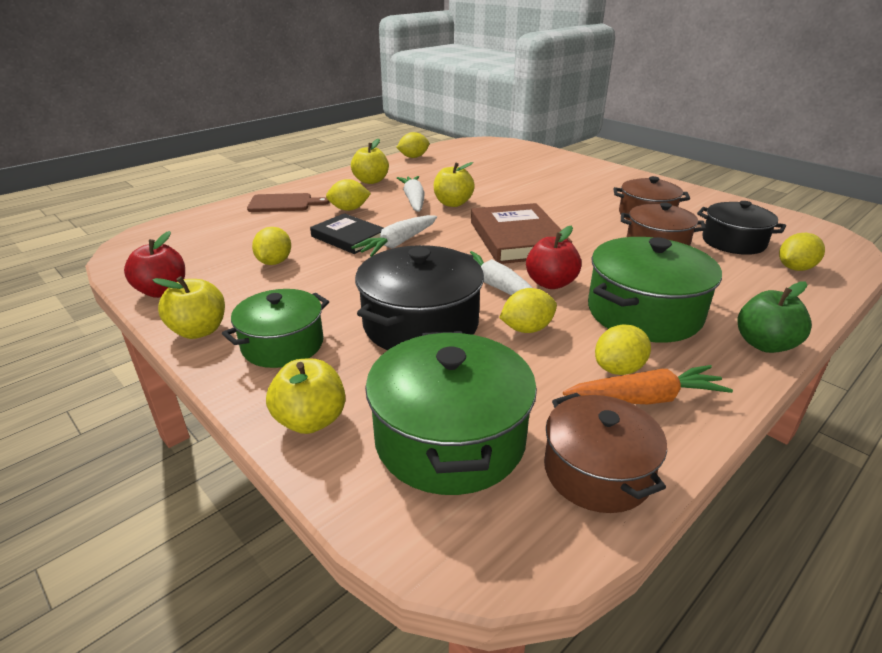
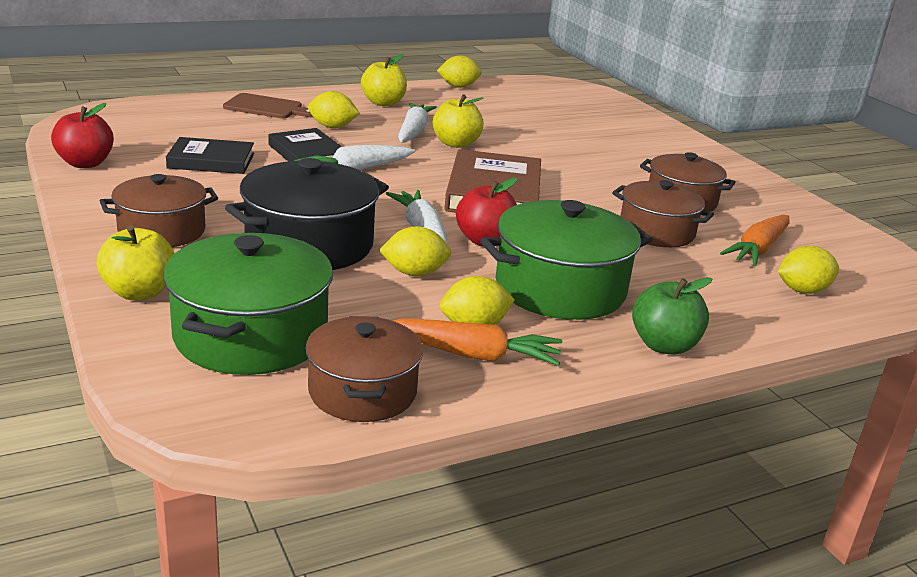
camera: 15 degrees right, 5 degrees down
(199, 331) = (95, 203): yellow apple -> none
(274, 262) = (211, 161): yellow lemon -> black book
(283, 345) = (162, 231): green pot -> brown pot
(733, 242) = (758, 249): black pot -> orange carrot

